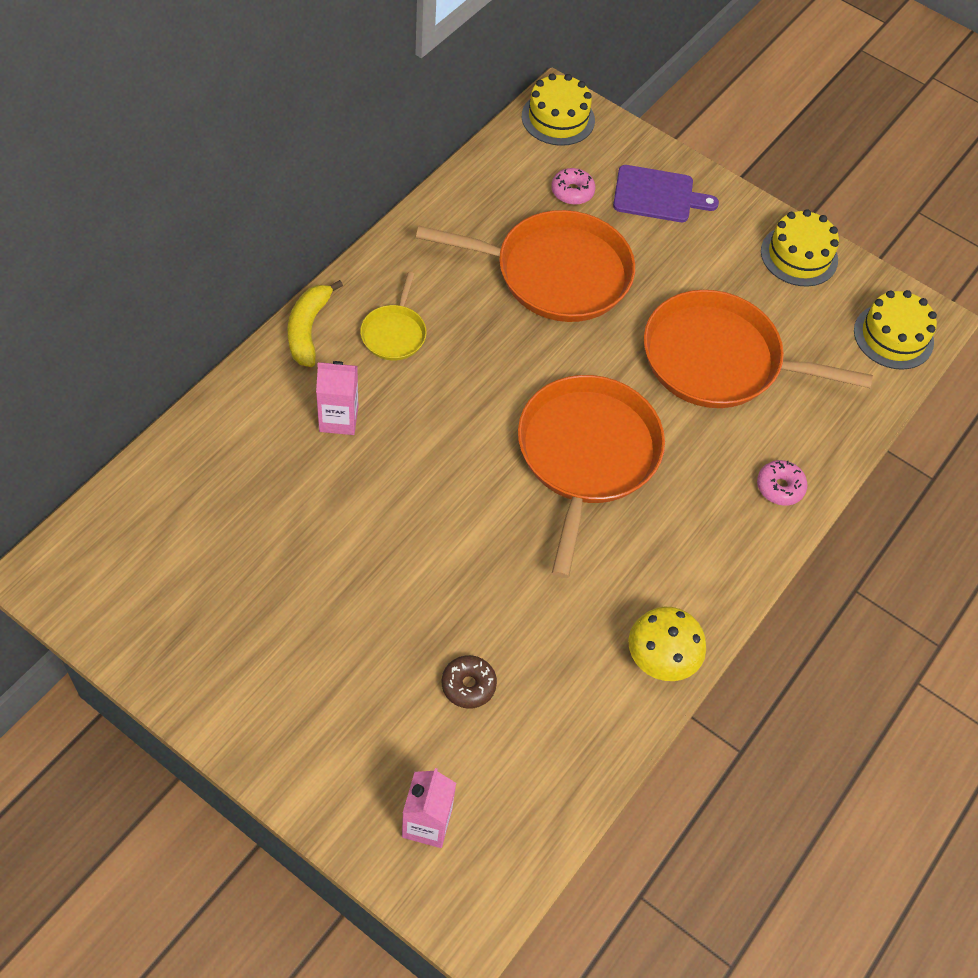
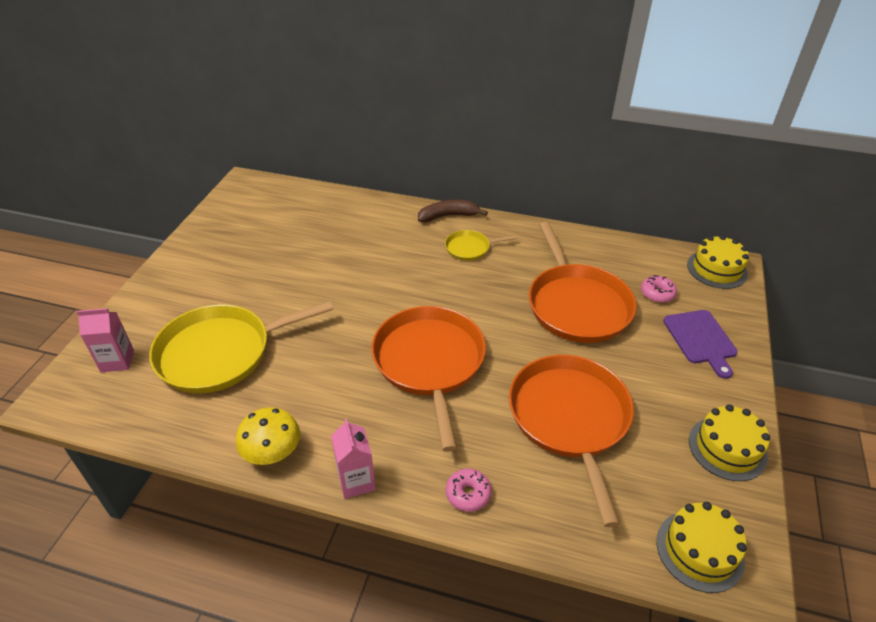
camera: 75 degrees right, 15 degrees down
(308, 329) = (448, 216): yellow banana -> brown banana
(338, 419) = (392, 245): pink carton -> pink carton (356, 481)
(468, 685) = (220, 353): brown donut -> yellow pan
(586, 455) = (429, 362): orange pan -> orange pan turned 90 degrees counterclockwise

